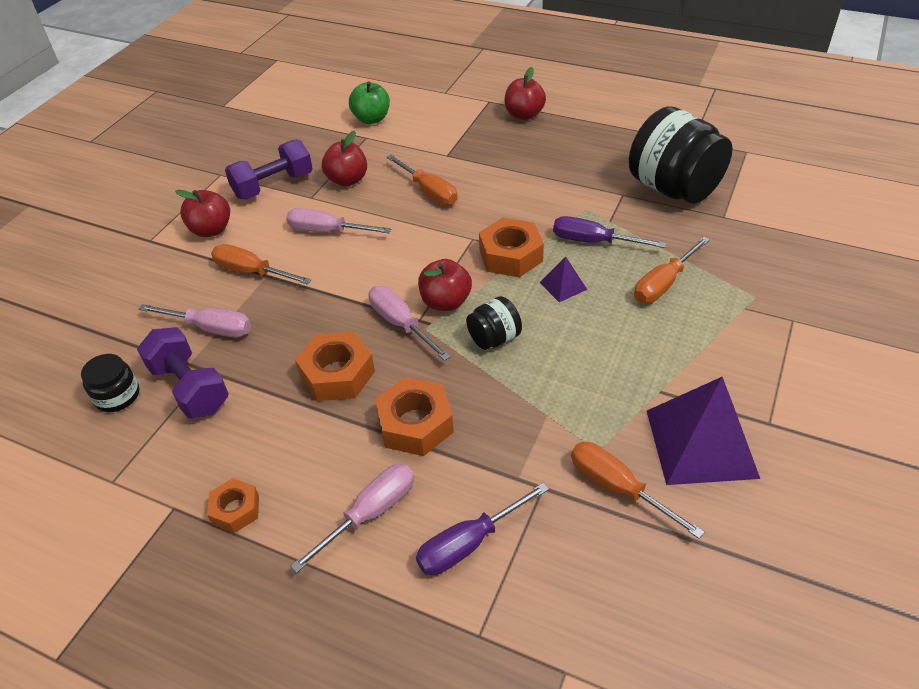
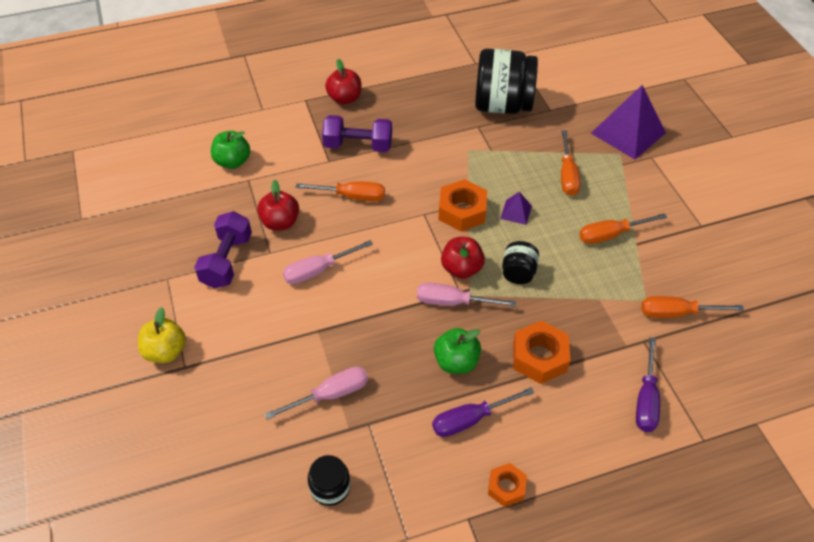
camera: 45 degrees left, 5 degrees up
(152, 222) = (166, 351): none -> yellow apple
(190, 387) = (373, 443): purple dumbbell -> purple dumbbell (358, 145)
(211, 230) = (226, 326): red apple -> none
(251, 272) = (303, 336): orange screwdriver -> orange screwdriver (611, 235)
(337, 374) = (456, 362): orange nut -> green apple
(370, 513) = (580, 426): pink screwdriver -> none
(593, 241) = (499, 171): purple screwdriver -> purple screwdriver (470, 420)
(701, 443) = (685, 259): purple pyramid -> purple pyramid (628, 133)

